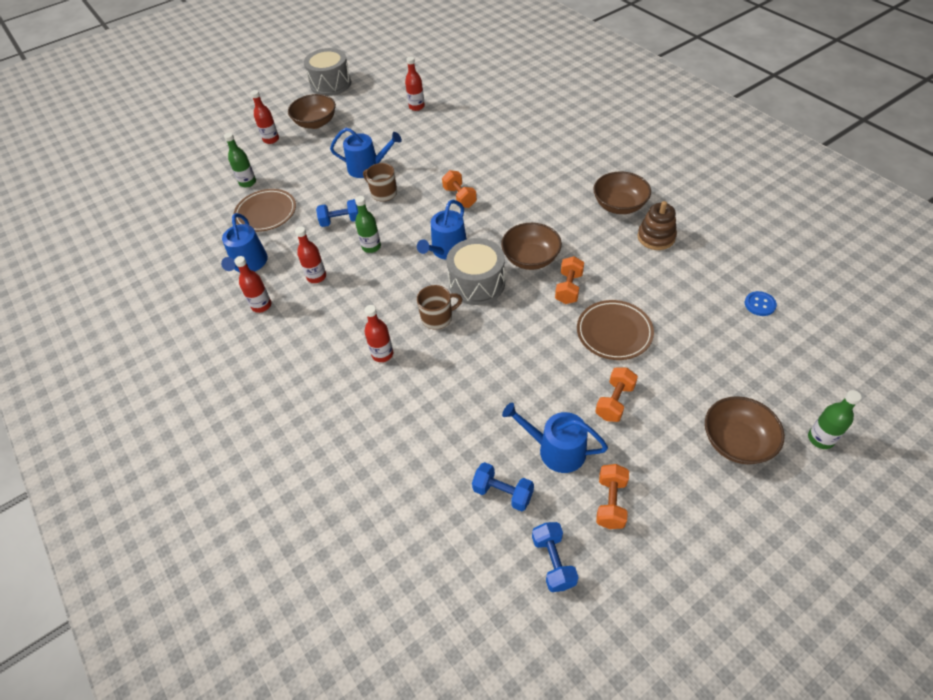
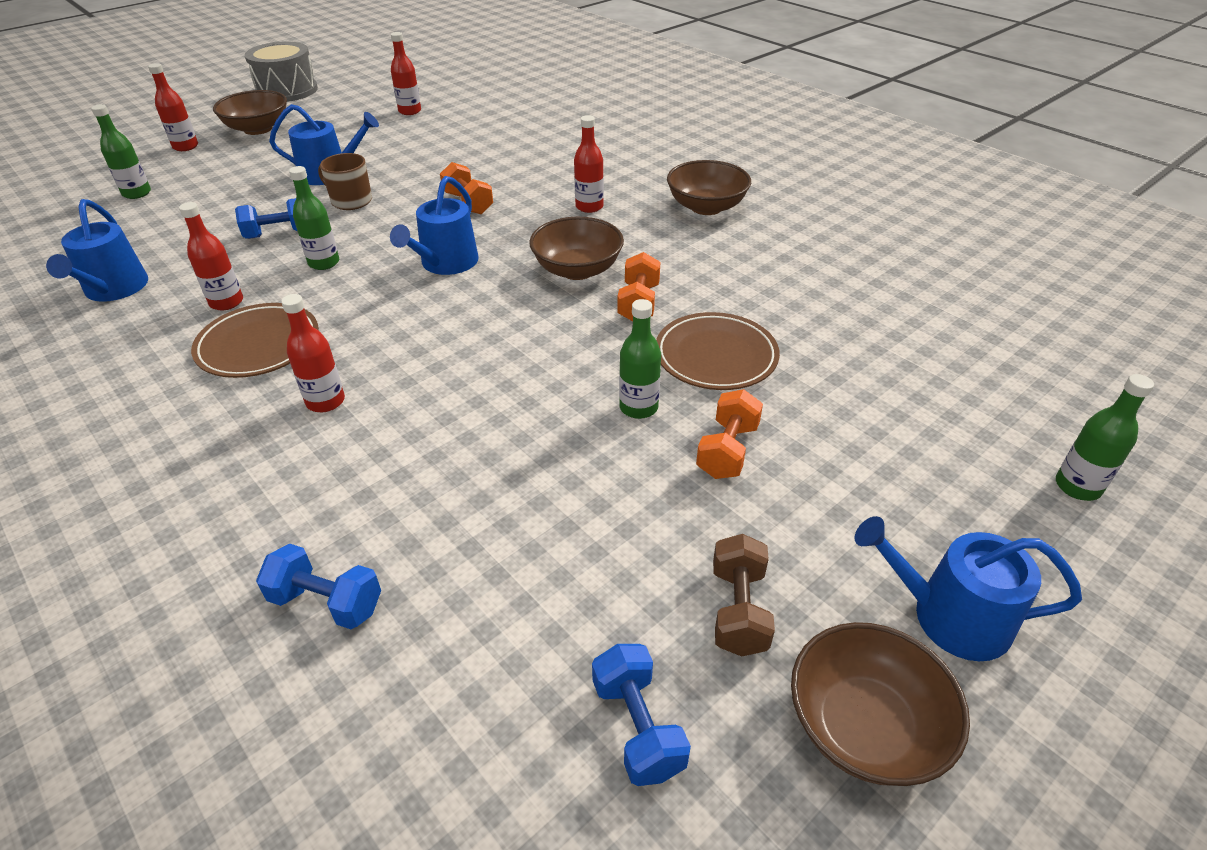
camera: 10 degrees left, 10 degrees down
(261, 305) = (122, 343): red bottle -> red bottle (589, 207)
(266, 213) = (158, 227): brown plate -> brown plate (259, 345)
(438, 317) = (426, 348): brown mug -> none
(477, 283) = (492, 302): grey drum -> none
(503, 493) = (535, 607): blue dumbbell -> blue dumbbell (327, 602)
(556, 449) = (631, 529): blue watering can -> blue watering can (949, 616)
(564, 368) = (638, 407): none -> green bottle
(611, 502) = (739, 610): orange dumbbell -> brown dumbbell
(656, 237) = (764, 240): brown stacking toy -> none
(736, 442) = (941, 499): brown bowl -> brown bowl (864, 726)
(759, 304) = (933, 313): blue button -> none

